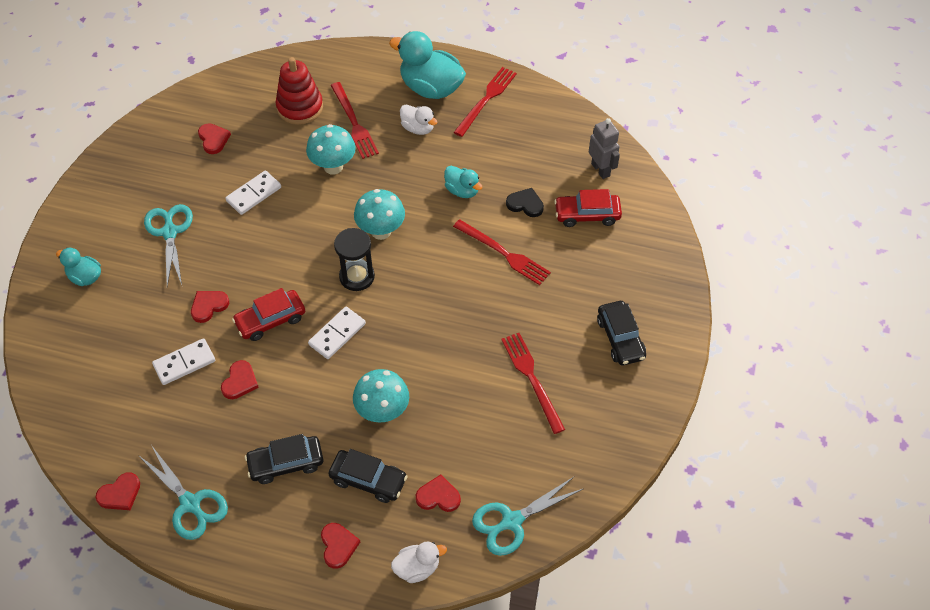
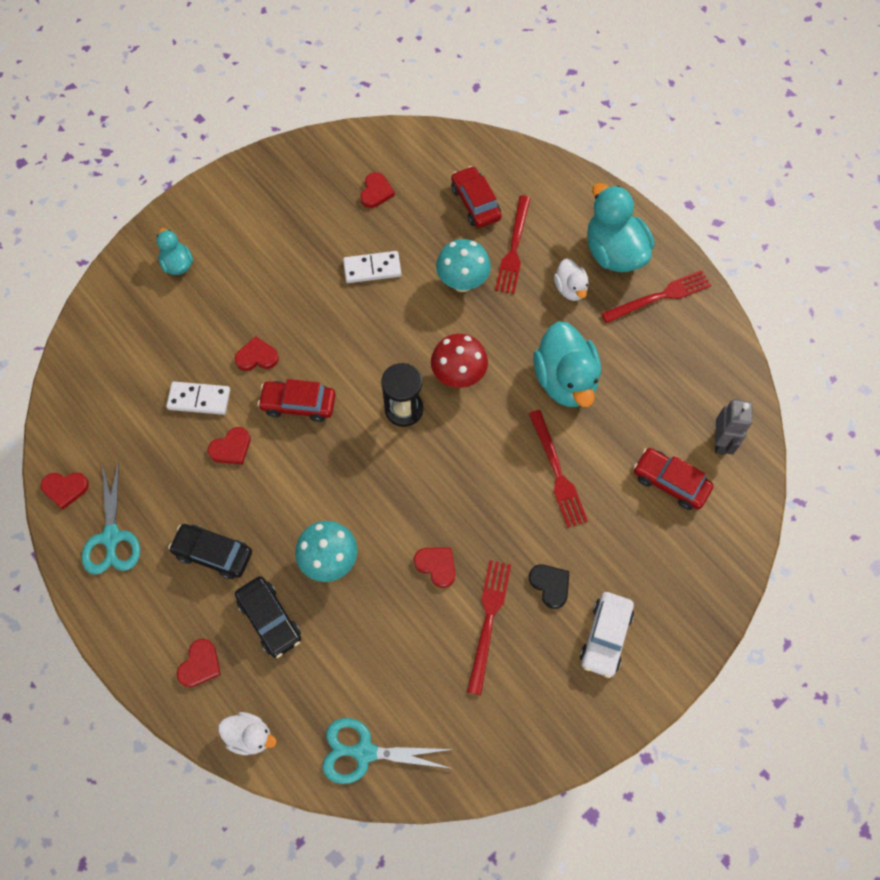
camera: 35 degrees right, 10 degrees up
(170, 232) = (275, 263): turquoise scissors -> none
(300, 107) = (475, 203): red stacking toy -> red car
(337, 334) = (345, 456): white domino -> none
(381, 231) = (458, 376): turquoise mushroom -> red mushroom
(438, 496) = (318, 679): red heart -> red heart (436, 566)
(462, 190) = (565, 380): turquoise duck -> turquoise duck, size x1.88
(525, 204) = (616, 433): black heart -> black heart (550, 585)
(620, 338) = (605, 636): black car -> white car

